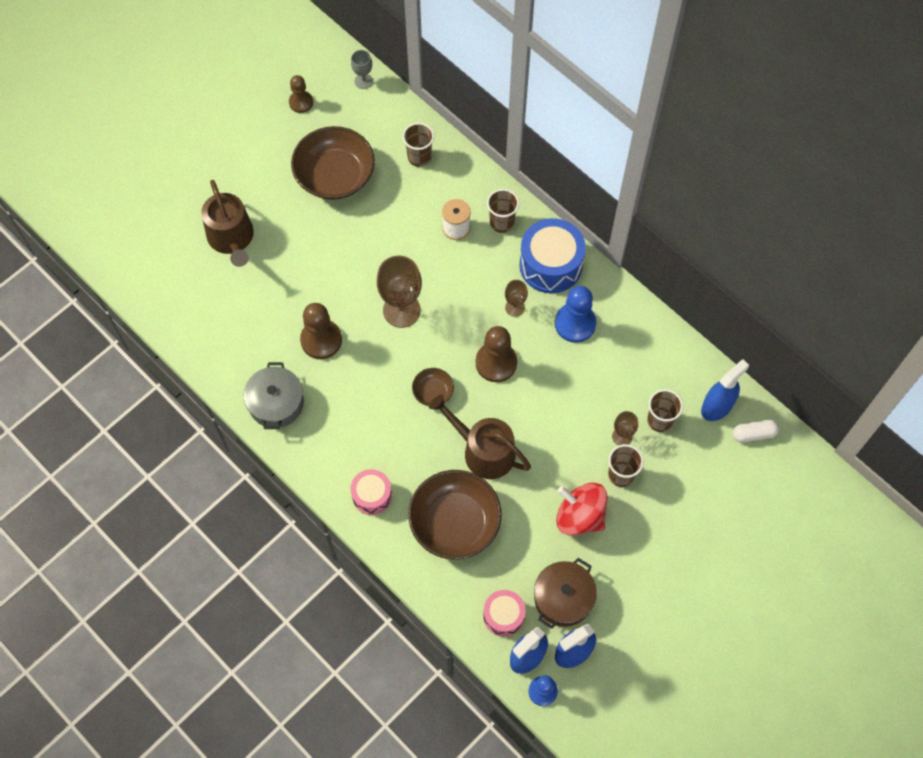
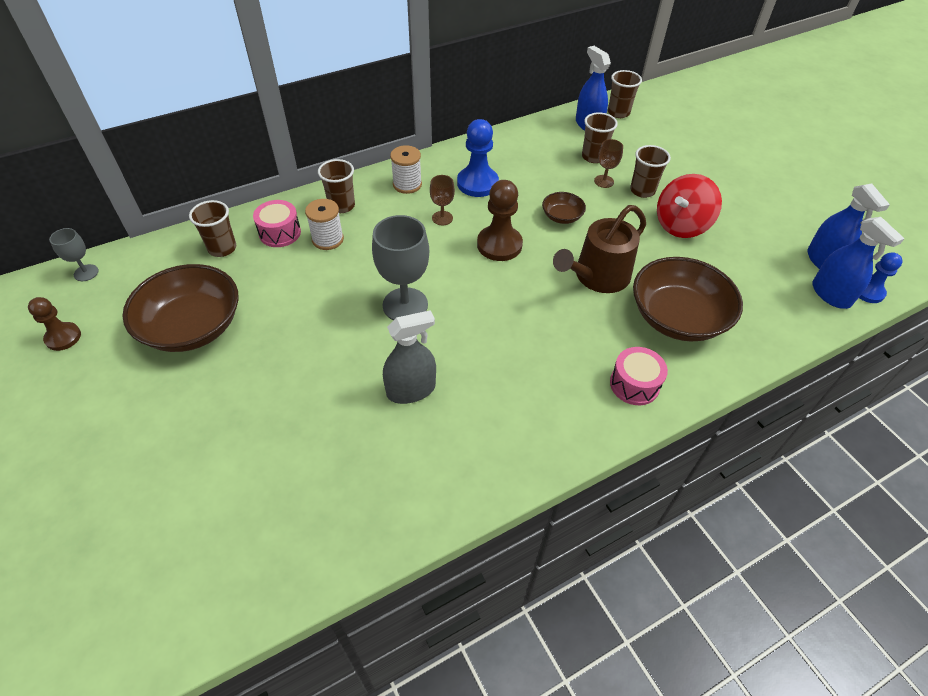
camera: 75 degrees left, 15 degrees down
(232, 238) = (209, 460): brown watering can -> none
(276, 403) = (482, 460): grey pot -> none
(321, 340) = (411, 390): brown pawn -> grey spray bottle
(401, 310) = (405, 305): brown goblet -> grey goblet
(433, 392) = (516, 301): brown bowl -> brown bowl (562, 216)
(503, 616) = (787, 302): pink drum -> pink drum (280, 233)
(550, 265) = (407, 184): blue drum -> white spool
(563, 598) = (767, 255): brown pot -> none
(754, 434) = (618, 113): white capsule -> brown cup

